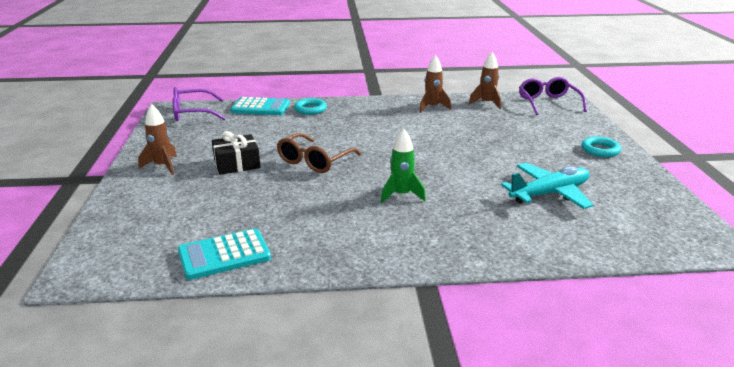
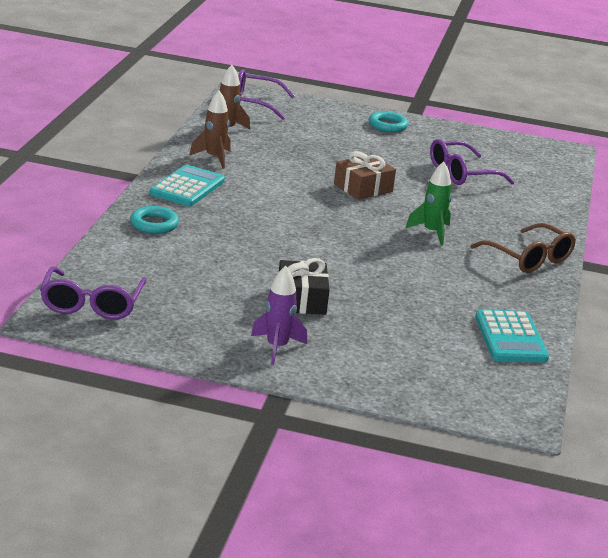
camera: 75 degrees left, 0 degrees up
(162, 166) = (277, 347): brown rocket -> purple rocket
(260, 107) = (115, 253): turquoise calculator -> turquoise calculator (187, 187)
(315, 161) = (324, 255): brown glasses -> brown glasses (528, 258)
(453, 158) = (363, 188): none -> brown gift
(549, 194) = (462, 174): turquoise plane -> purple glasses

